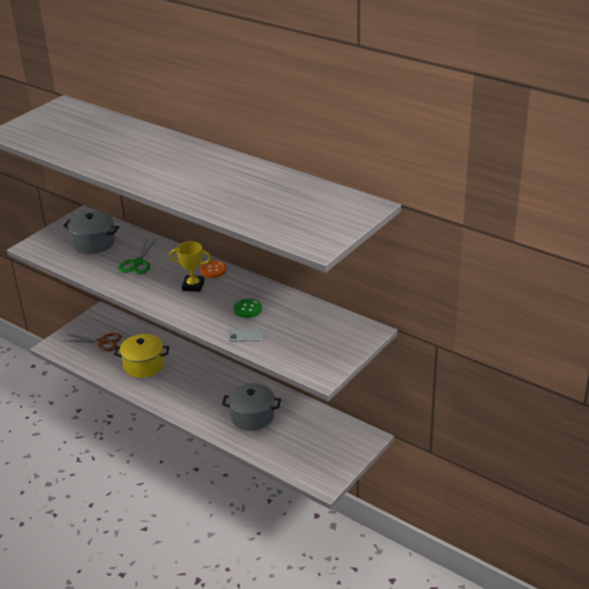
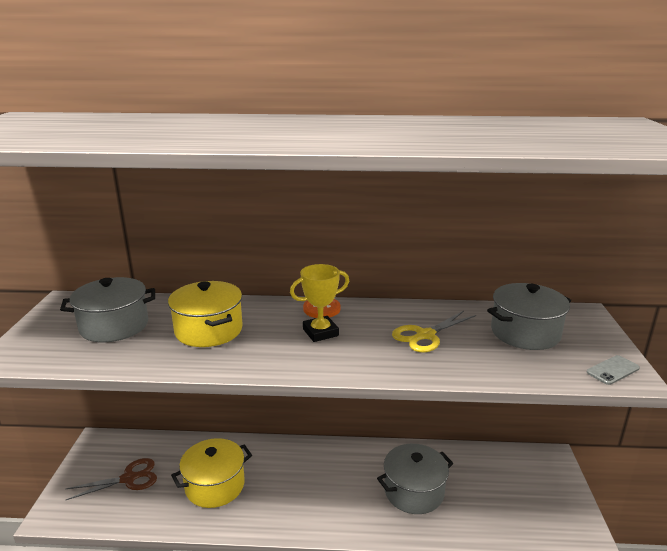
camera: 35 degrees left, 10 degrees down
(137, 263) = (209, 330): green scissors -> yellow pot
(246, 336) = (471, 365): grey phone -> grey phone (613, 370)
(247, 309) = (425, 335): green button -> yellow scissors
(308, 329) = (525, 333): none -> grey pot

